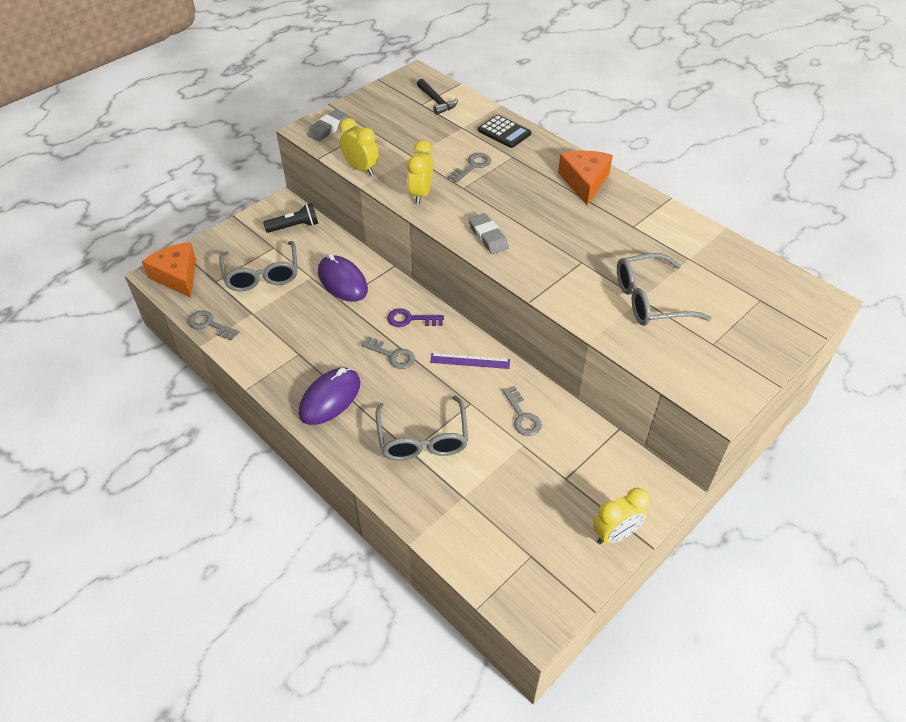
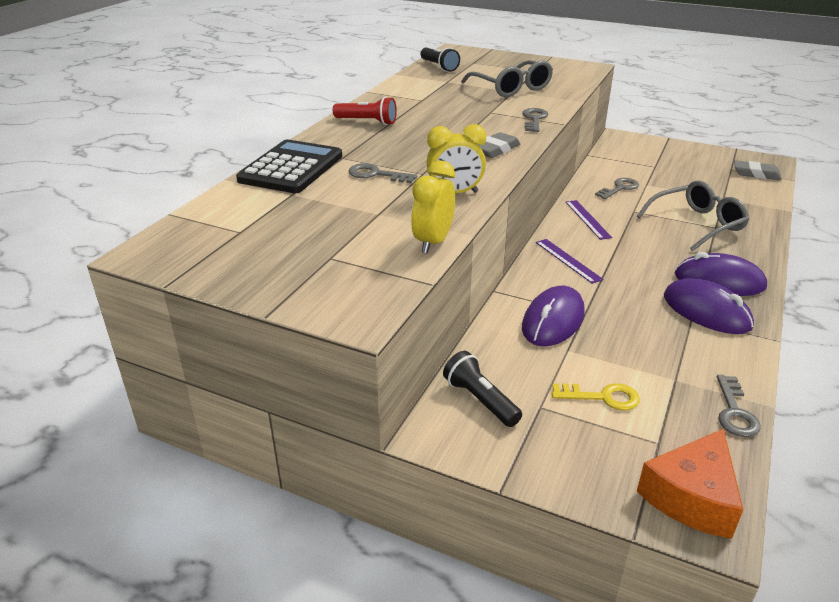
camera: 110 degrees left, 15 degrees down
(262, 274) = (602, 397): grey glasses -> yellow key
(301, 367) = (706, 311): none -> purple mouse
(328, 128) = (346, 295): grey eraser -> grey eraser (756, 174)
(392, 355) = (626, 259): grey key -> grey key (534, 119)
(410, 319) = (568, 260): purple key -> purple ruler
(436, 101) = (229, 221): black hammer -> none
(504, 132) = (291, 168): black calculator -> black calculator, size x1.59
(584, 182) = (367, 122): orange cheese -> red flashlight
(615, 534) = (676, 147): yellow clock -> none
(746, 266) = (439, 67): none -> black flashlight

